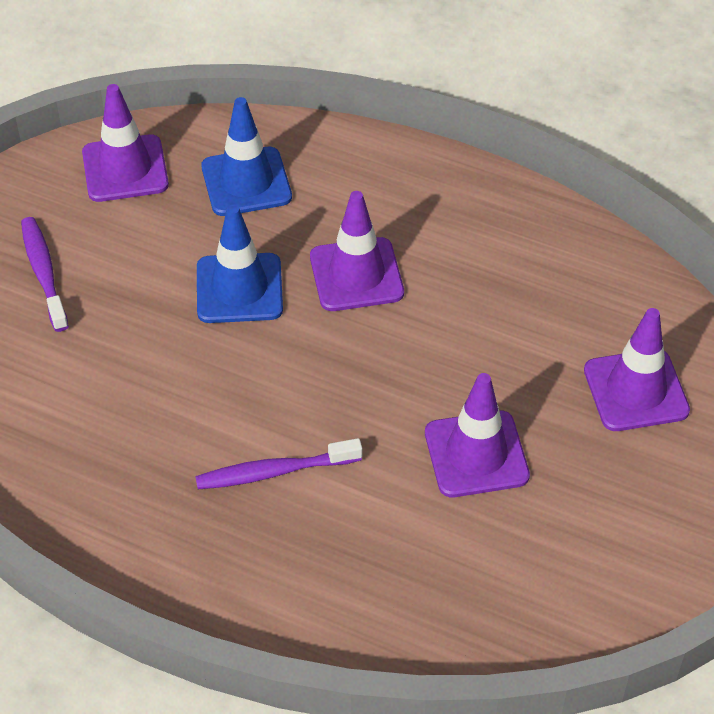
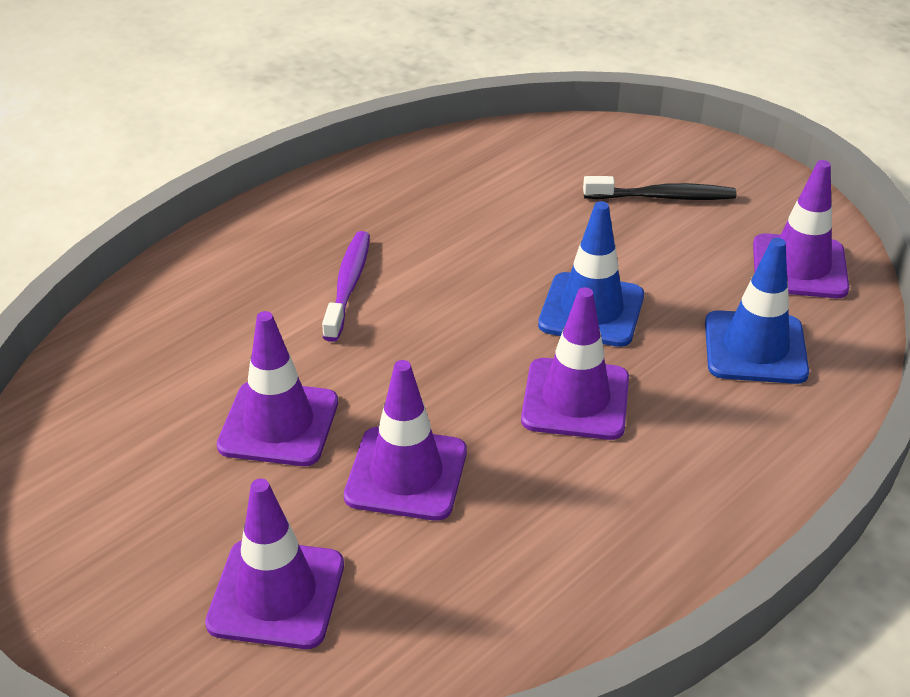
camera: 110 degrees right, 10 degrees down
(44, 273) = (663, 197): purple toothbrush -> black toothbrush
(487, 354) = (406, 474): none -> purple traffic cone

